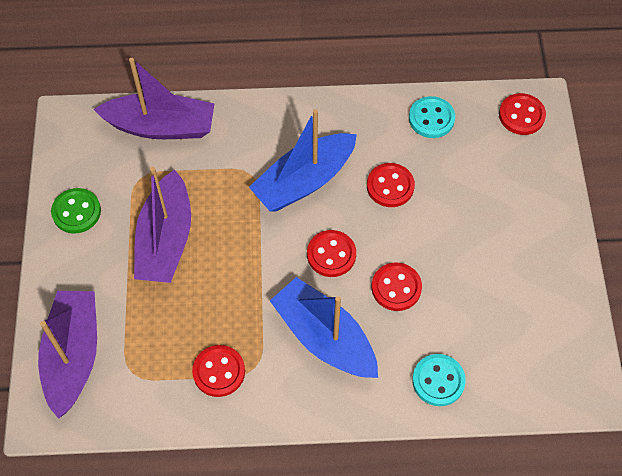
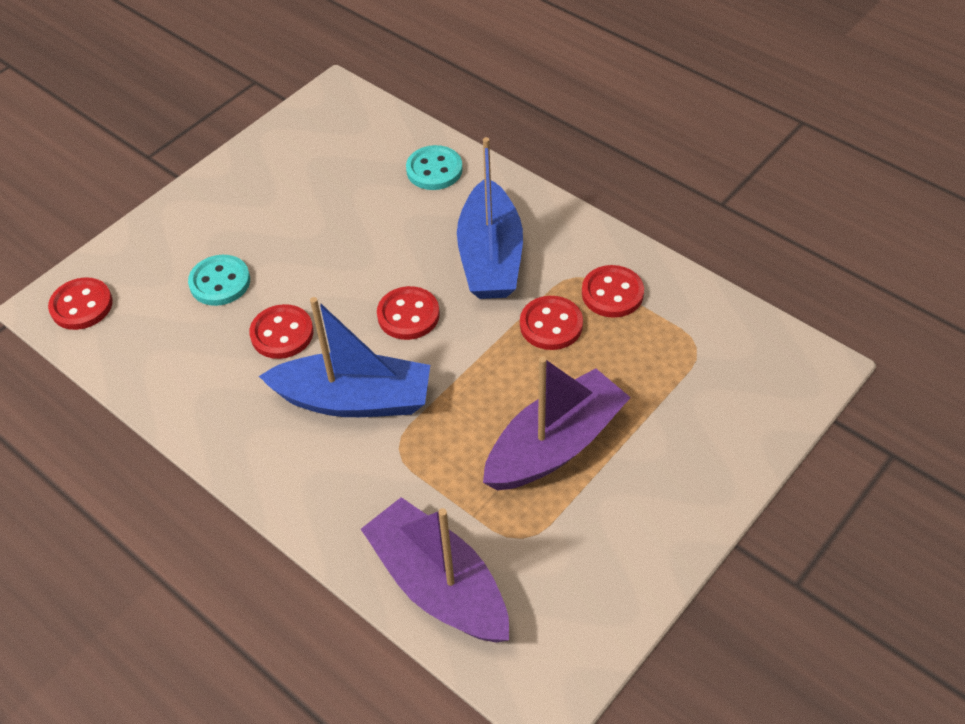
camera: 135 degrees left, 10 degrees down
(73, 356) = (746, 399): purple boat -> none
(76, 212) = (629, 551): green button -> none
(396, 288) = (385, 251): red button -> red button (551, 325)
(431, 118) = (160, 366): turquoise button -> turquoise button (220, 282)

